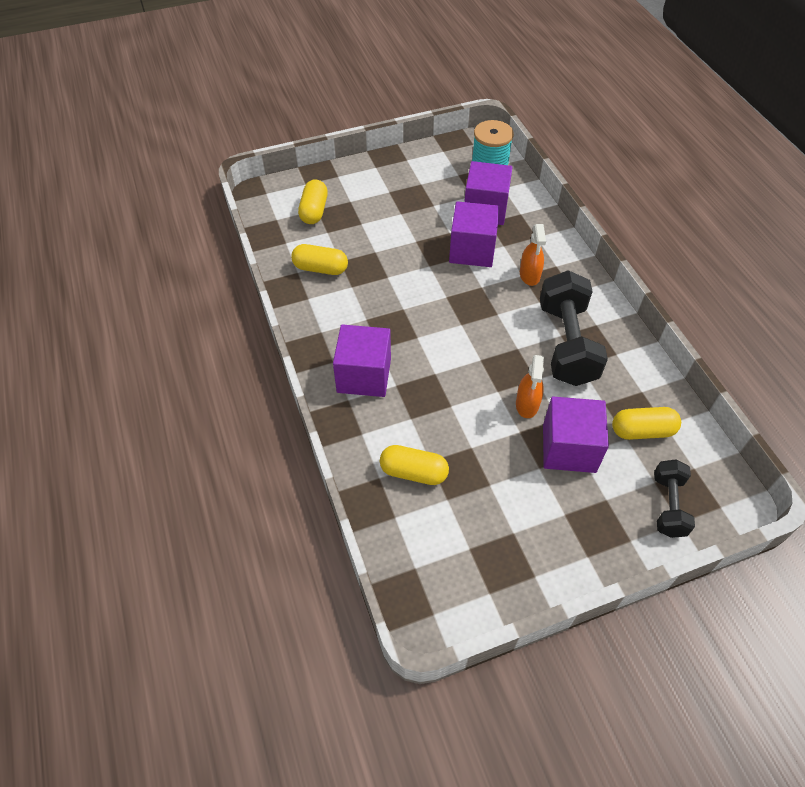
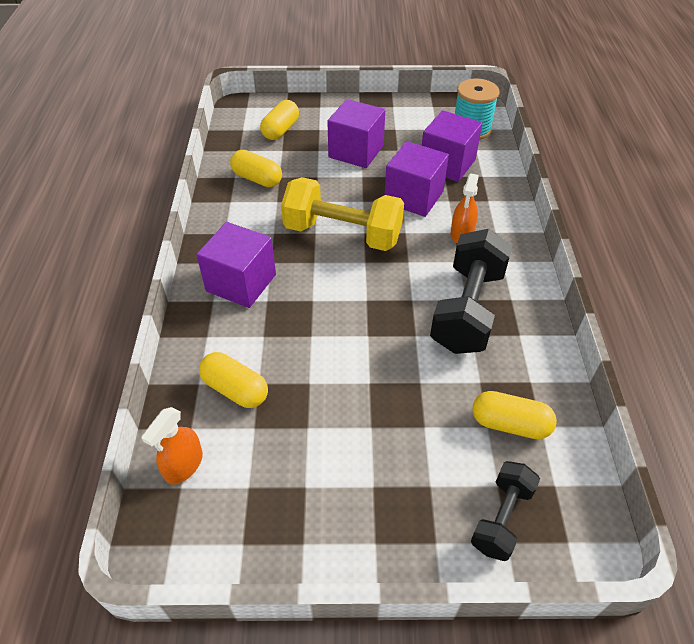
camera: 20 degrees right, 5 degrees down
(428, 303) = (342, 234): none -> yellow dumbbell
(527, 404) = (392, 357): orange spray bottle -> orange spray bottle (183, 465)
(569, 448) = (415, 416): purple cube -> purple cube (356, 151)

